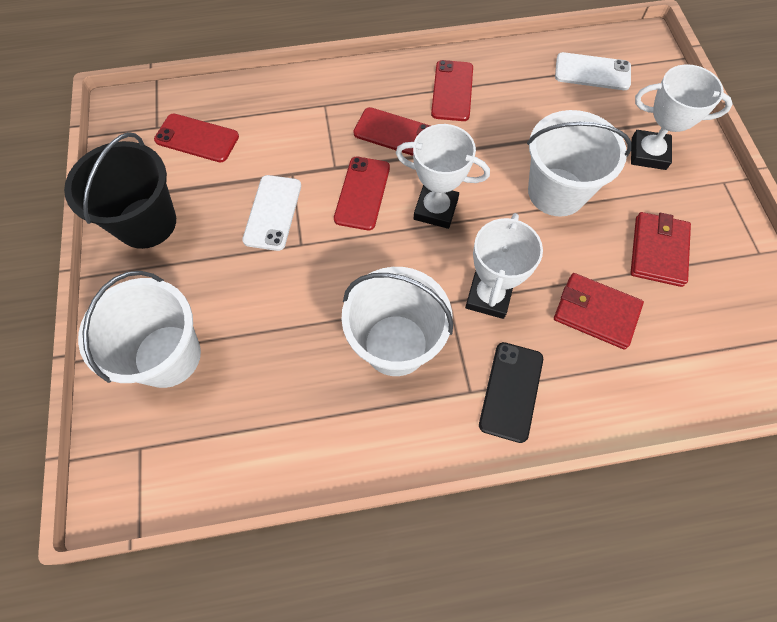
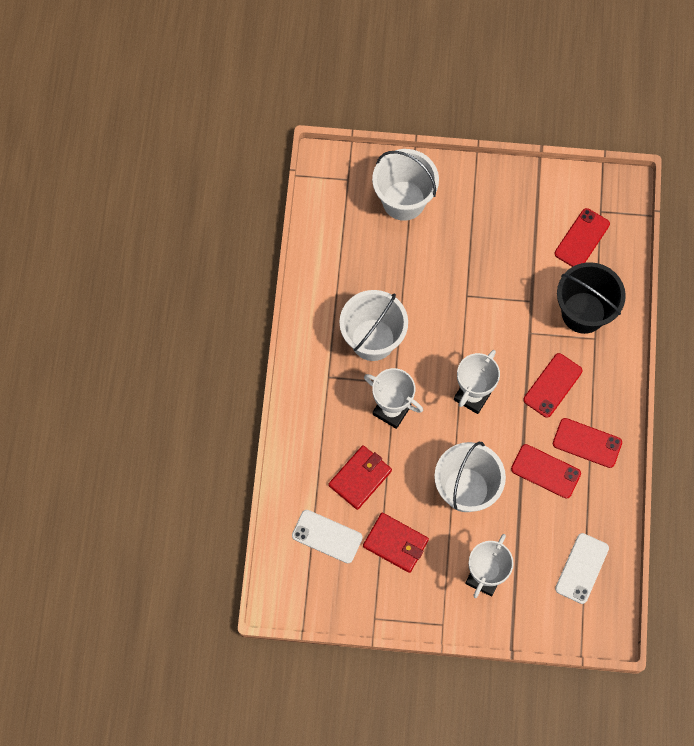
camera: 105 degrees right, 5 degrees up
(146, 223) = (511, 197): black bucket -> black bucket (583, 312)
(272, 212) = (498, 281): white phone -> white phone (327, 536)
(362, 193) = (500, 347): red phone -> red phone (545, 471)
(511, 391) = (321, 402): black phone -> none

